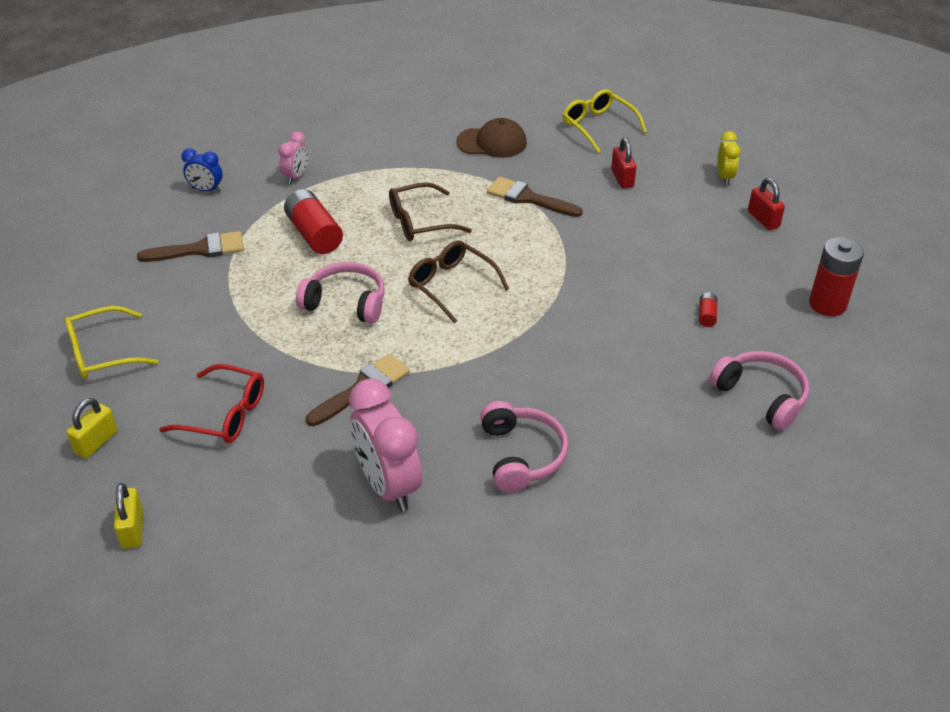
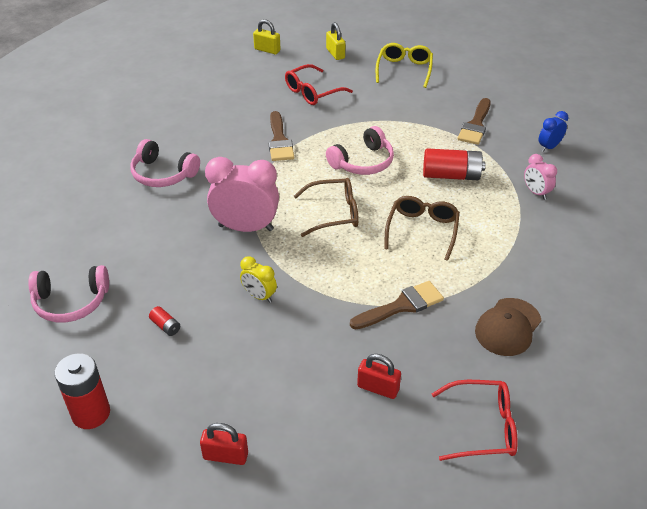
camera: 125 degrees right, 0 degrees up
(388, 485) = (202, 123): pink clock -> pink clock (246, 228)
(598, 126) = (482, 427): yellow glasses -> red glasses
(724, 177) = (312, 475): yellow clock -> yellow clock (259, 296)

